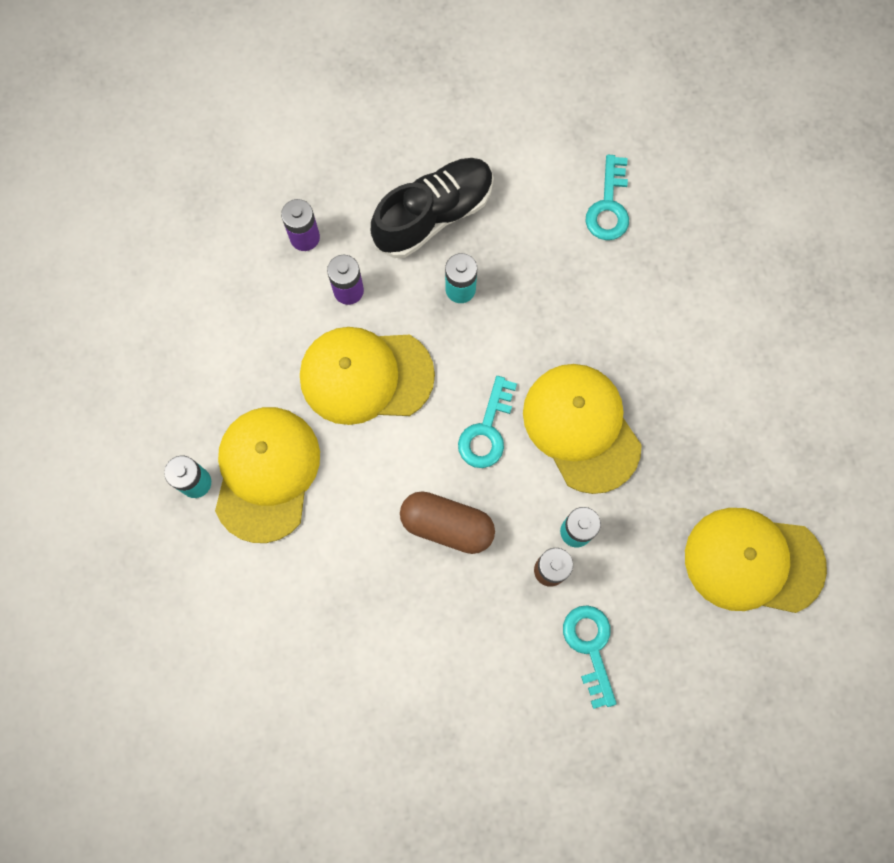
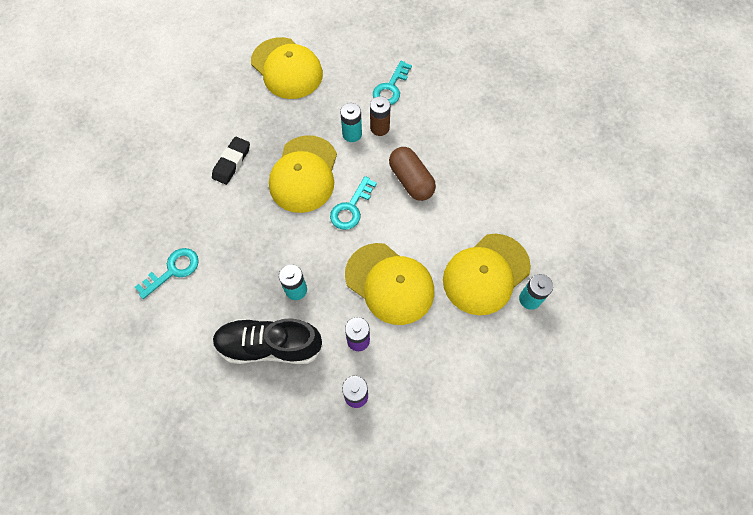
camera: 140 degrees left, 10 degrees down
(486, 430) = (351, 208): turquoise key -> turquoise key turned 150 degrees clockwise
(680, 373) = (231, 162): none -> black eraser

